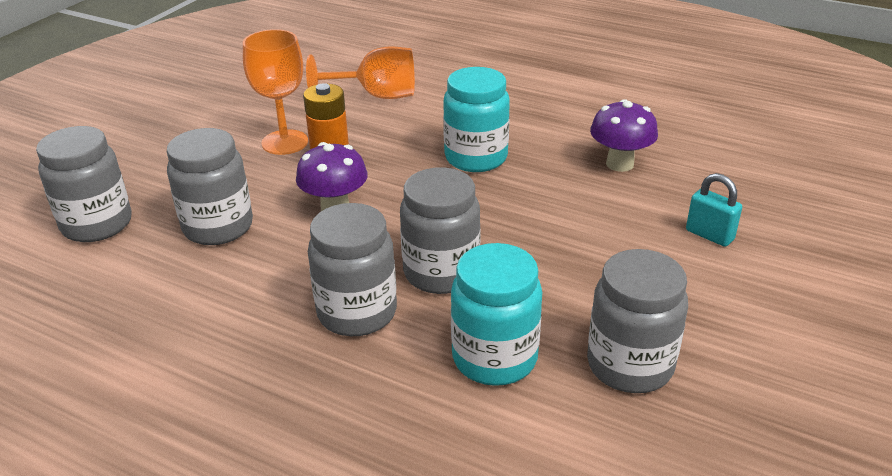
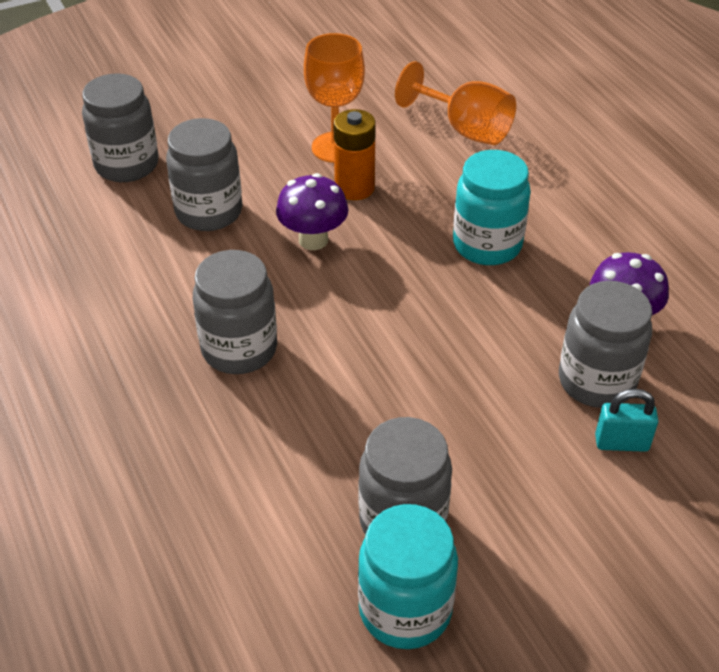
camera: 35 degrees right, 10 degrees up
(441, 273) = (338, 348): grey jar -> grey jar (596, 381)
(494, 358) = (302, 450): turquoise jar -> turquoise jar (405, 610)
(709, 235) = (621, 443): turquoise padlock -> turquoise padlock turned 75 degrees counterclockwise

